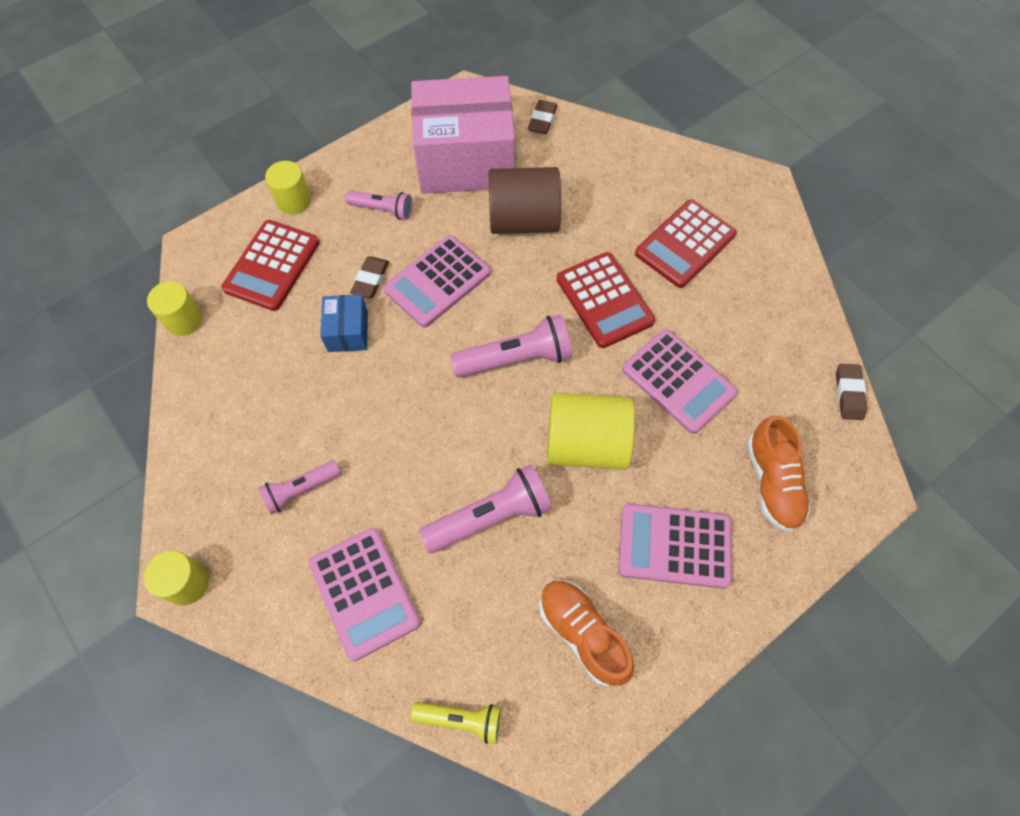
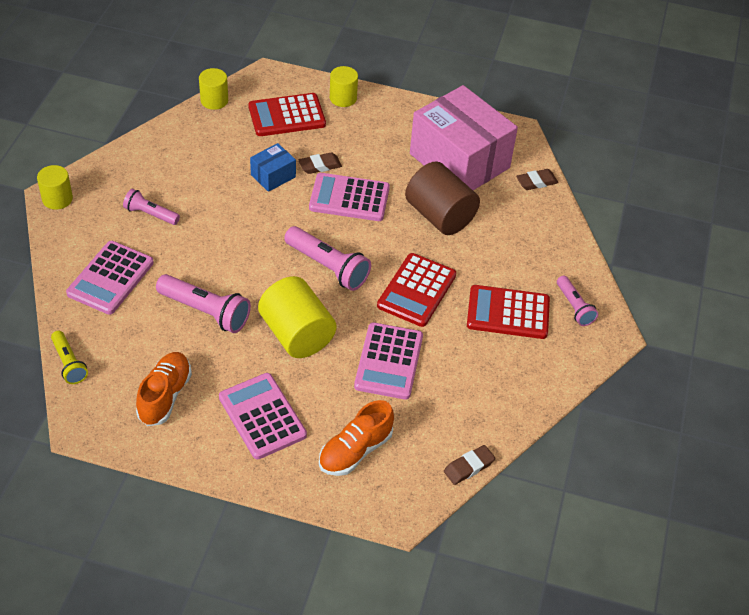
camera: 50 degrees right, 15 degrees down
(382, 210) = (378, 142): pink flashlight -> pink flashlight (574, 307)

